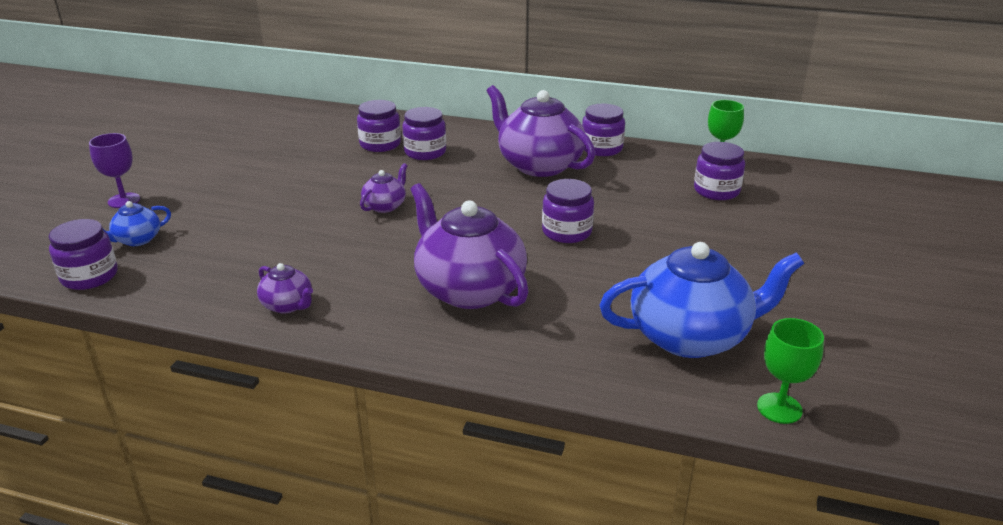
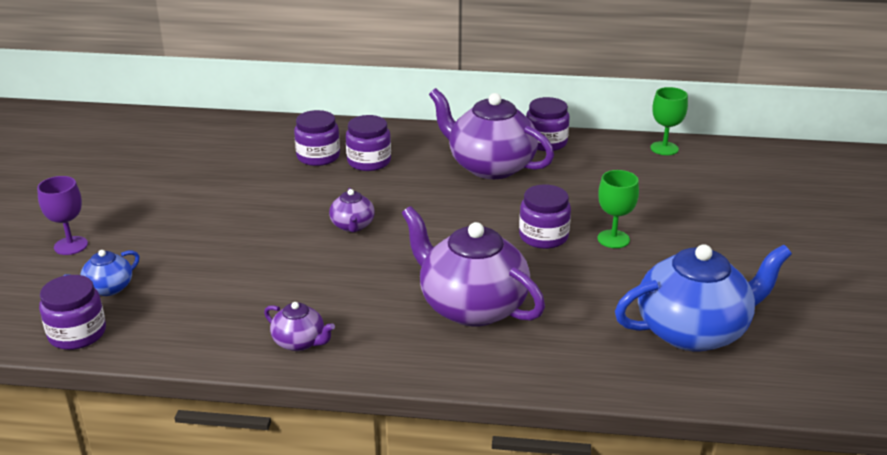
camera: 10 degrees left, 0 degrees up
(385, 206) = (352, 226): purple teapot -> purple teapot turned 150 degrees clockwise
(716, 191) = (671, 179): purple jar -> none
(779, 408) = (790, 389): green goblet -> green goblet (613, 239)

